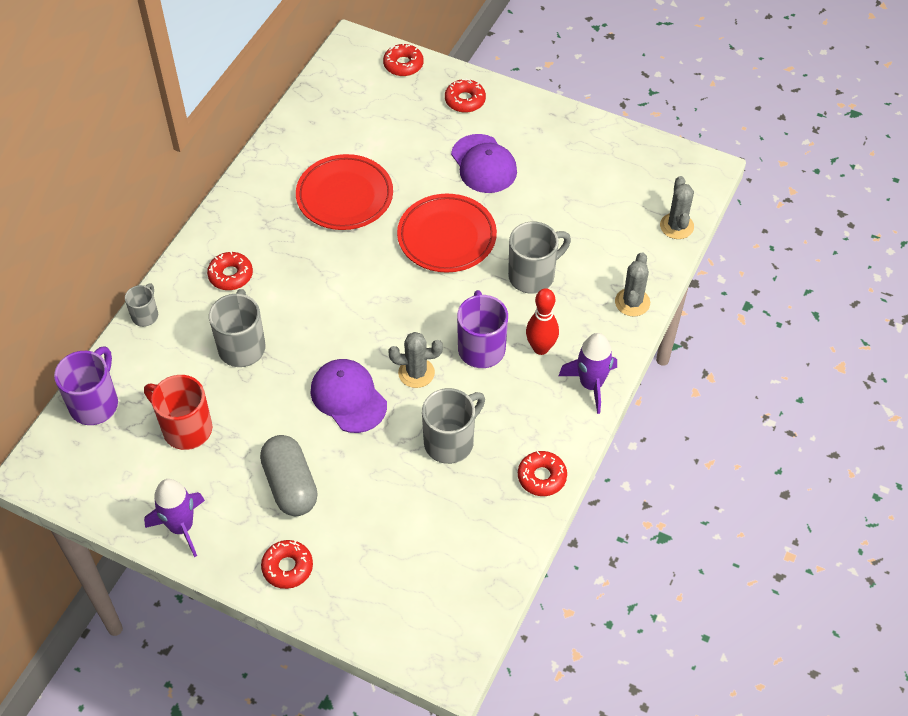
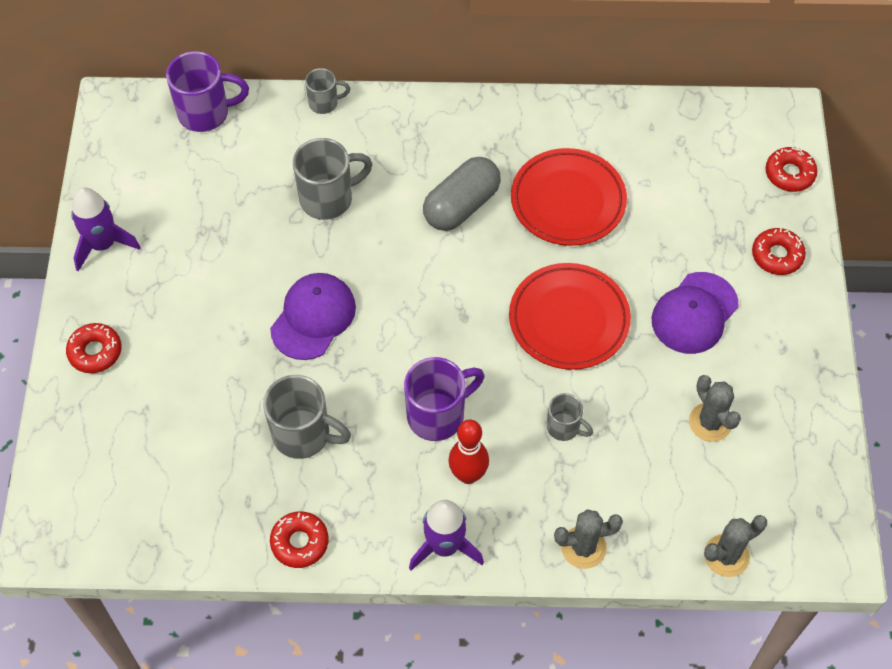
camera: 65 degrees right, 5 degrees up
(185, 428) = (212, 196): red mug -> none
(231, 275) = (409, 149): red donut -> none
(290, 485) = (187, 313): grey capsule -> grey capsule (461, 205)
(416, 373) = (374, 366): grey cactus -> grey cactus (710, 422)
(533, 275) = (564, 427): grey mug -> grey mug, size x0.57

